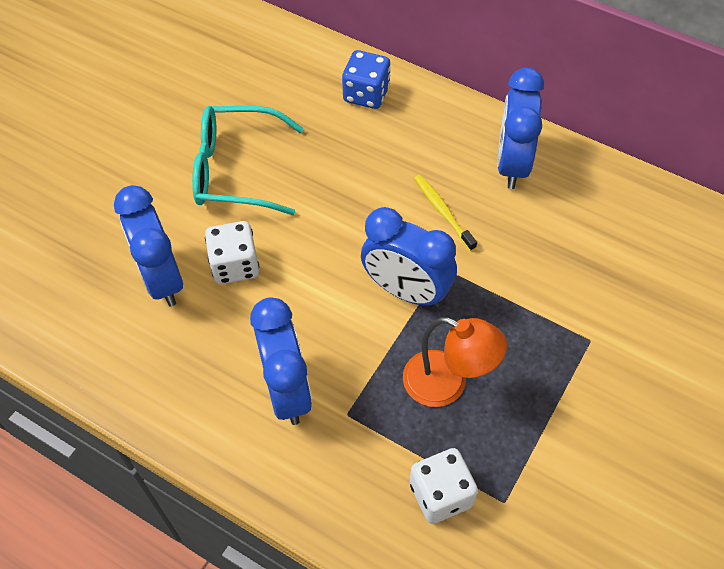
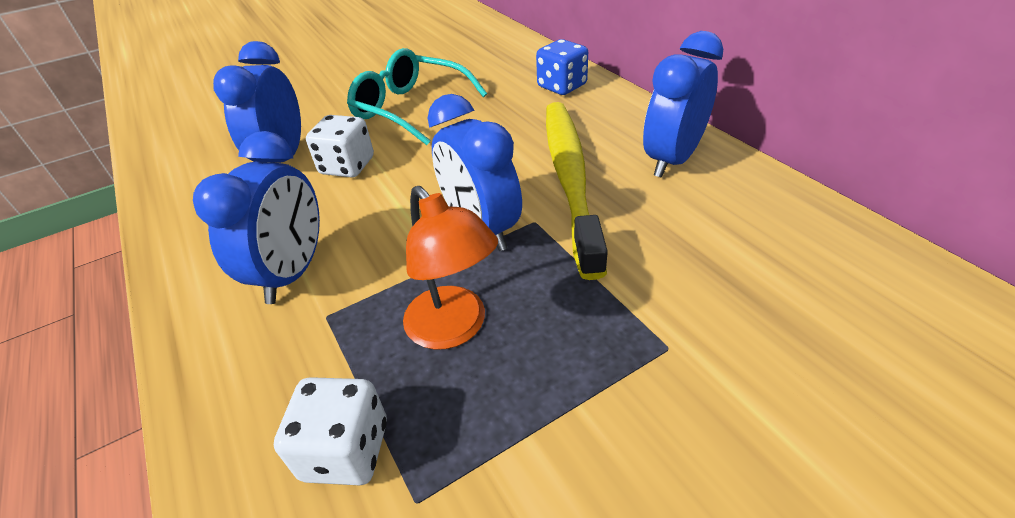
camera: 30 degrees right, 15 degrees down
(443, 211) = (570, 177): yellow toothbrush -> yellow toothbrush, size x2.37

